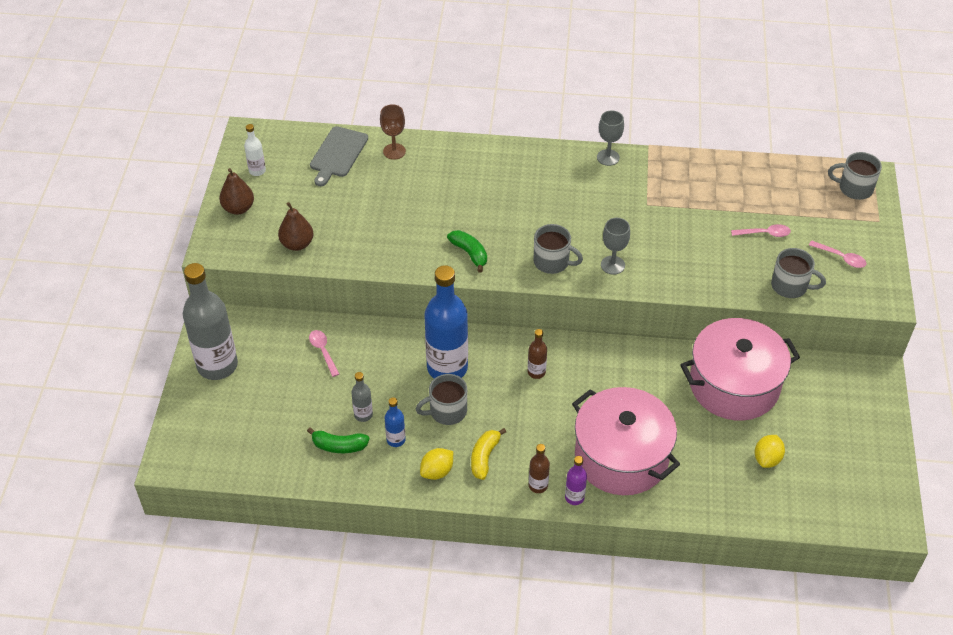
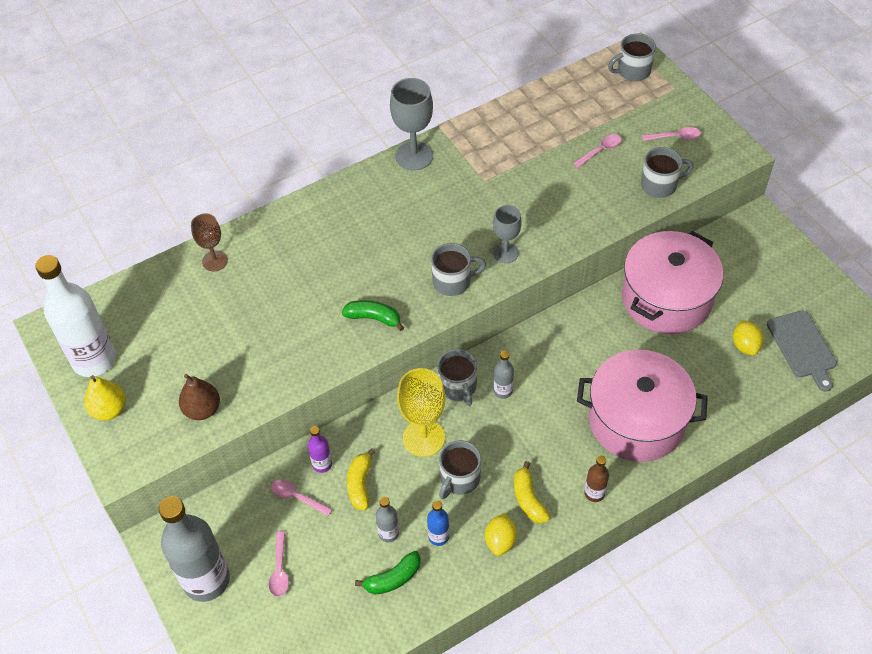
camera: 35 degrees left, 5 degrees up
(238, 208) = (109, 410): brown pear -> yellow pear
(257, 171) = (94, 360): white bottle -> white bottle, size x2.25
(269, 390) = (280, 570): none -> pink spoon
(338, 154) = (161, 295): grey cutting board -> grey cutting board (802, 347)
(373, 370) = (360, 484): none -> yellow banana
(447, 368) = (423, 438): blue bottle -> yellow goblet
(505, 349) = (458, 387): none -> grey mug
(536, 372) = (503, 391): brown bottle -> grey bottle
(574, 497) = (632, 483): purple bottle -> purple bottle (322, 464)
(608, 157) = (414, 156): grey goblet -> grey goblet, size x1.58

